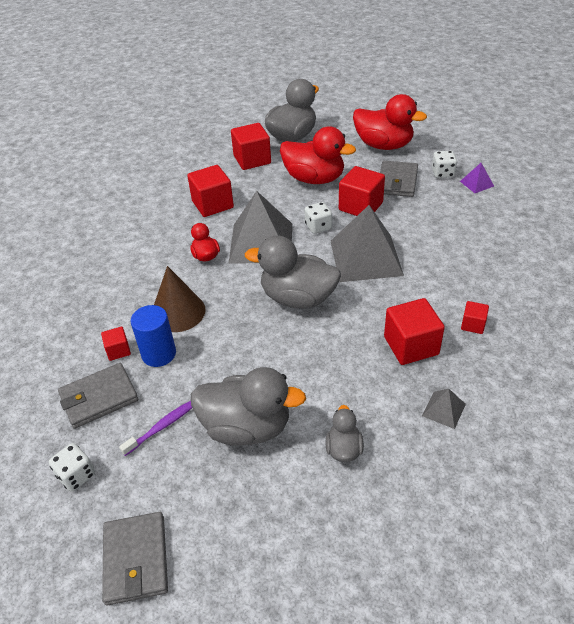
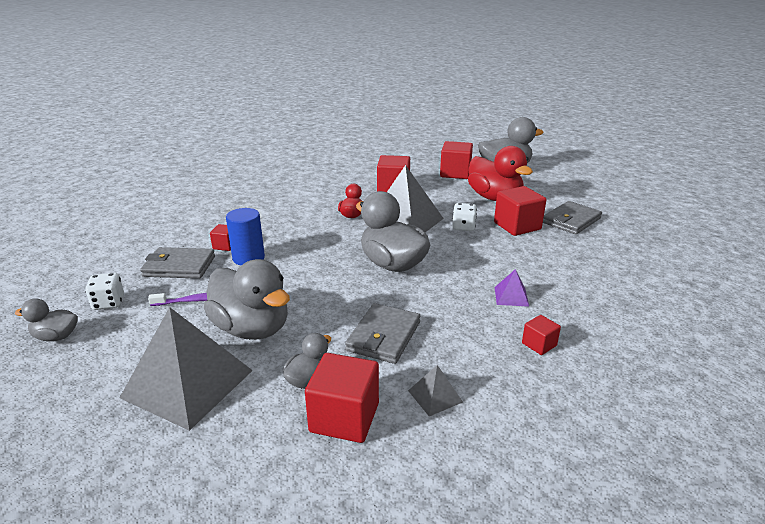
camera: 30 degrees right, 15 degrees down
(69, 538) = (56, 336): none -> grey duck
(136, 559) = (74, 372): grey wallet -> grey wallet (384, 336)
(178, 312) = (292, 239): brown cone -> none
(366, 257) = (483, 259): grey pyramid -> grey pyramid (188, 383)
(383, 145) = (584, 195): red duck -> none
(411, 345) = (457, 334): red cube -> red cube (344, 417)
(442, 173) = (625, 228): white dice -> none
(476, 183) = (656, 245): purple pyramid -> purple pyramid (511, 296)

